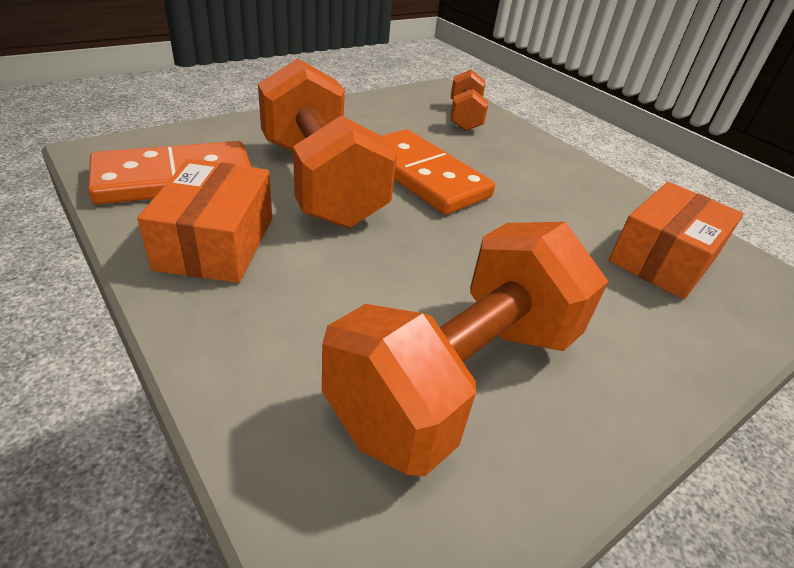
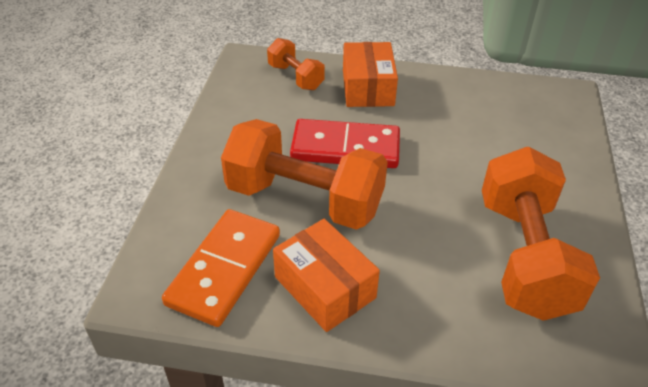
camera: 40 degrees left, 5 degrees up
(423, 176) = (345, 148): orange domino -> red domino
(663, 259) = (511, 115): orange box -> orange box (368, 88)

